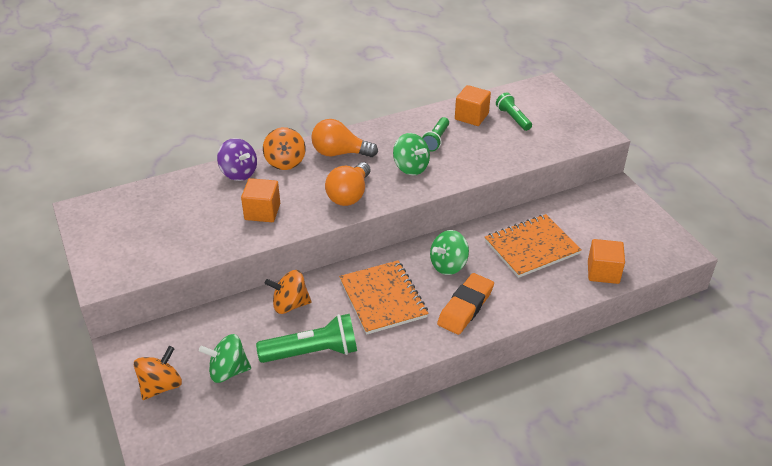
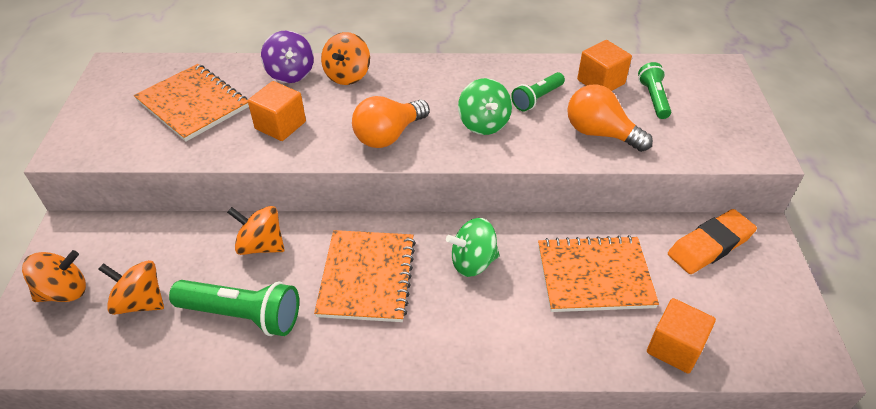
camera: 25 degrees right, 5 degrees up
(178, 217) = (193, 104): none -> orange notebook
(228, 371) = (140, 302): green spinning top -> orange spinning top
(340, 153) = (414, 82): orange light bulb -> orange light bulb (600, 133)
(465, 307) = (458, 327): orange eraser -> orange eraser (710, 245)

